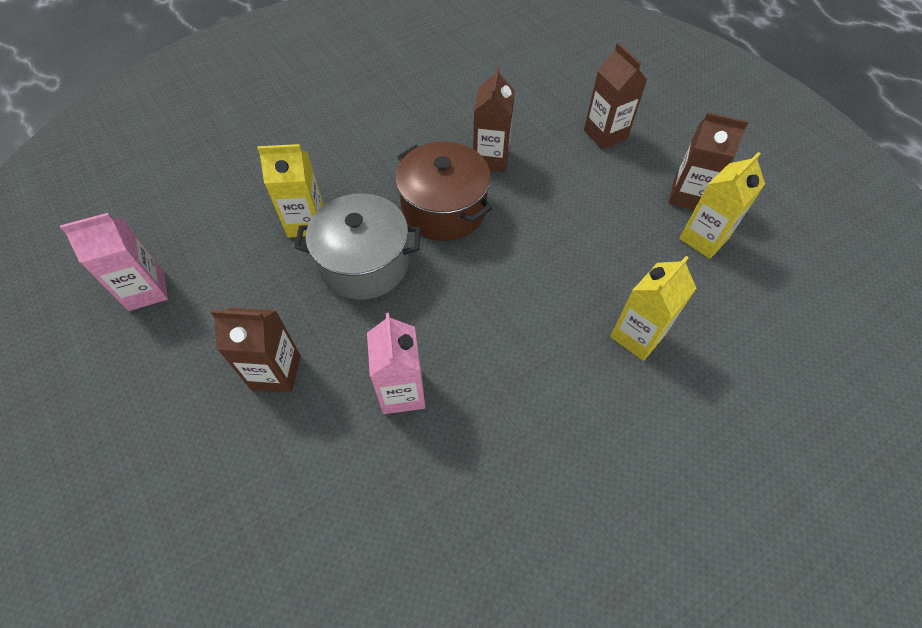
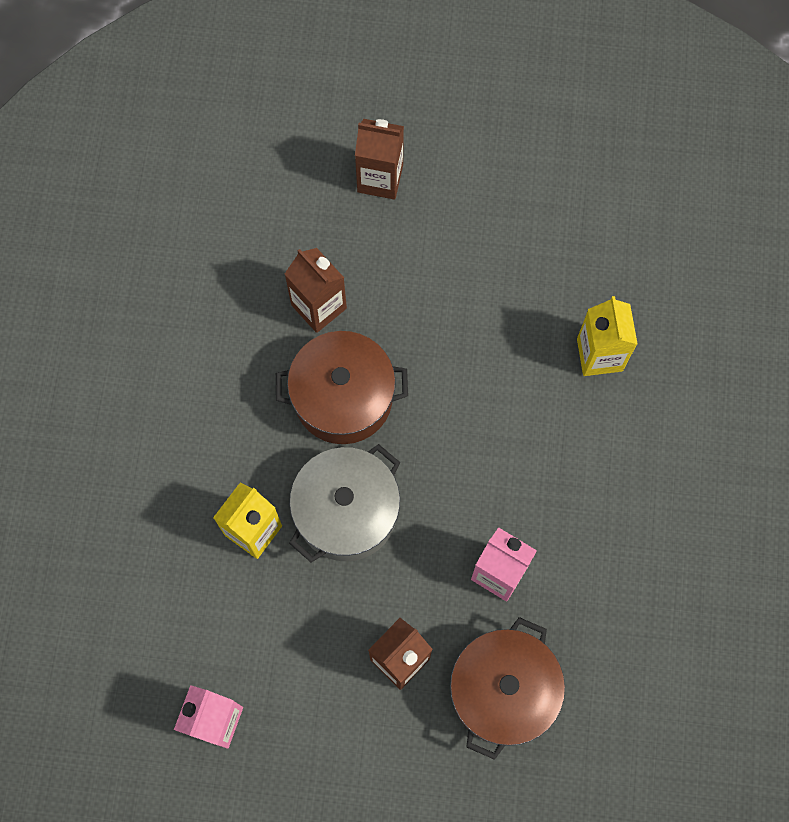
camera: 50 degrees left, 15 degrees up
(303, 468) = (503, 691): none -> brown pot
(688, 196) = (509, 180): brown carton -> none
(703, 238) = (560, 214): yellow carton -> none

